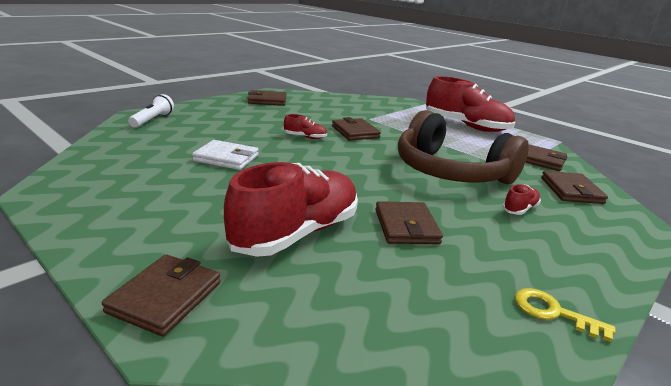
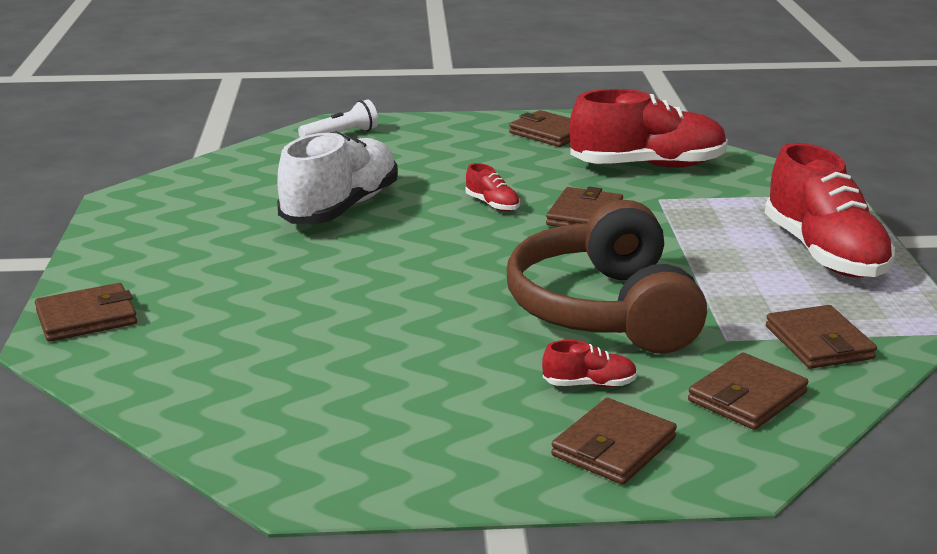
camera: 45 degrees right, 0 degrees up
(226, 158) = (340, 208): white wallet -> white shoe
(296, 233) = (267, 310): red shoe -> red shoe (647, 166)
(406, 226) = (392, 346): brown wallet -> brown wallet (613, 447)
(553, 312) = (368, 471): yellow key -> none

